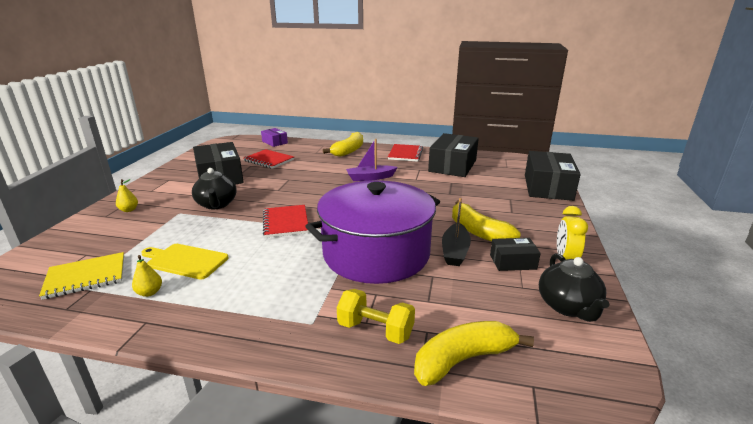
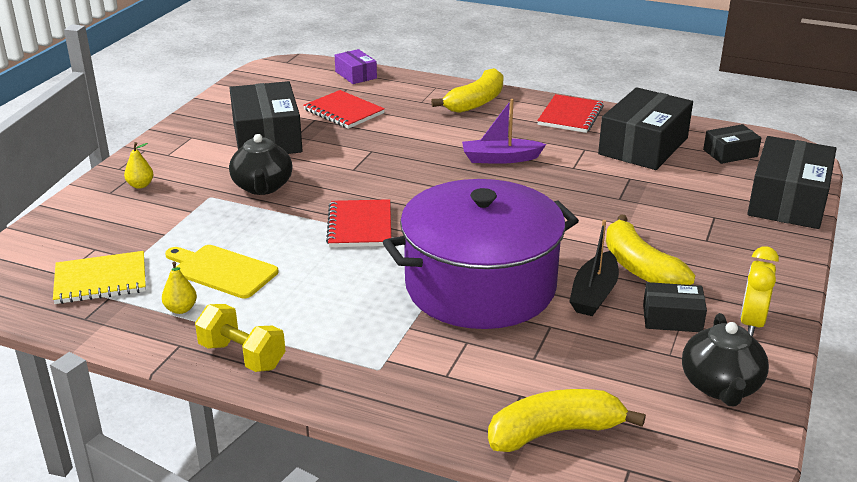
camera: 10 degrees right, 5 degrees up
(375, 330) = (456, 386): yellow dumbbell -> yellow dumbbell (242, 356)
(503, 166) = (730, 153): none -> black box

